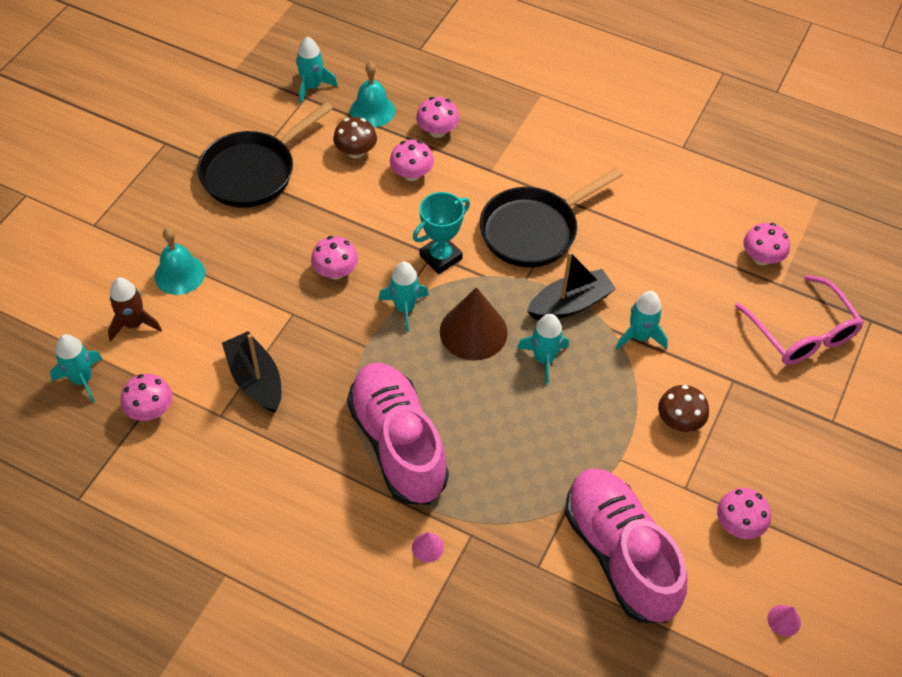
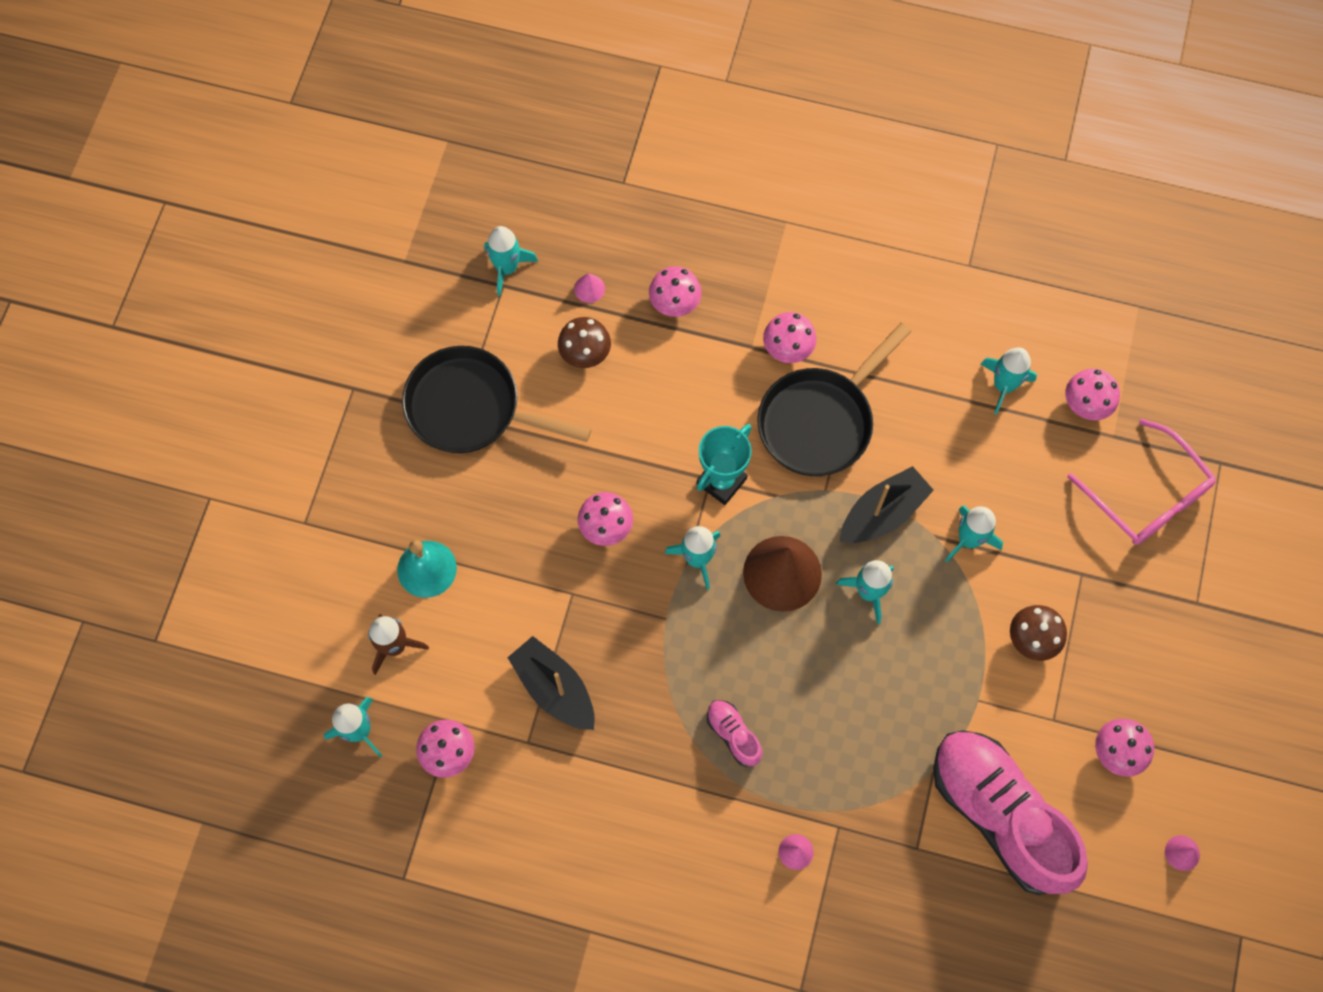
camera: 10 degrees left, 15 degrees up
(253, 172) = (471, 408): black pan -> black pan turned 75 degrees clockwise
(372, 110) = (589, 288): turquoise bell -> pink cone
(398, 444) = (733, 734): pink shoe -> pink shoe, size x0.42
(411, 174) = (659, 372): pink mushroom -> pink mushroom (788, 348)
(693, 232) = (1003, 385): none -> turquoise rocket

